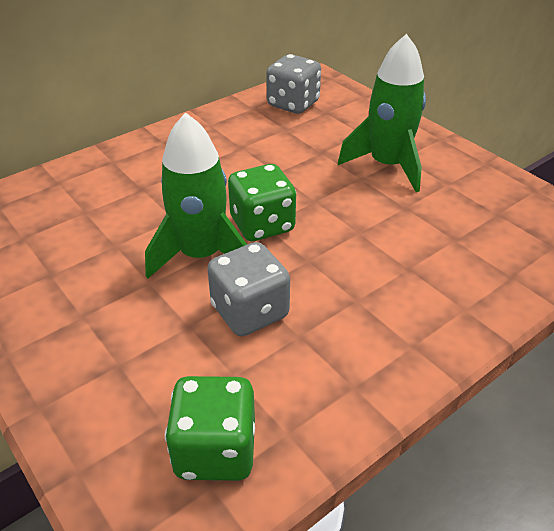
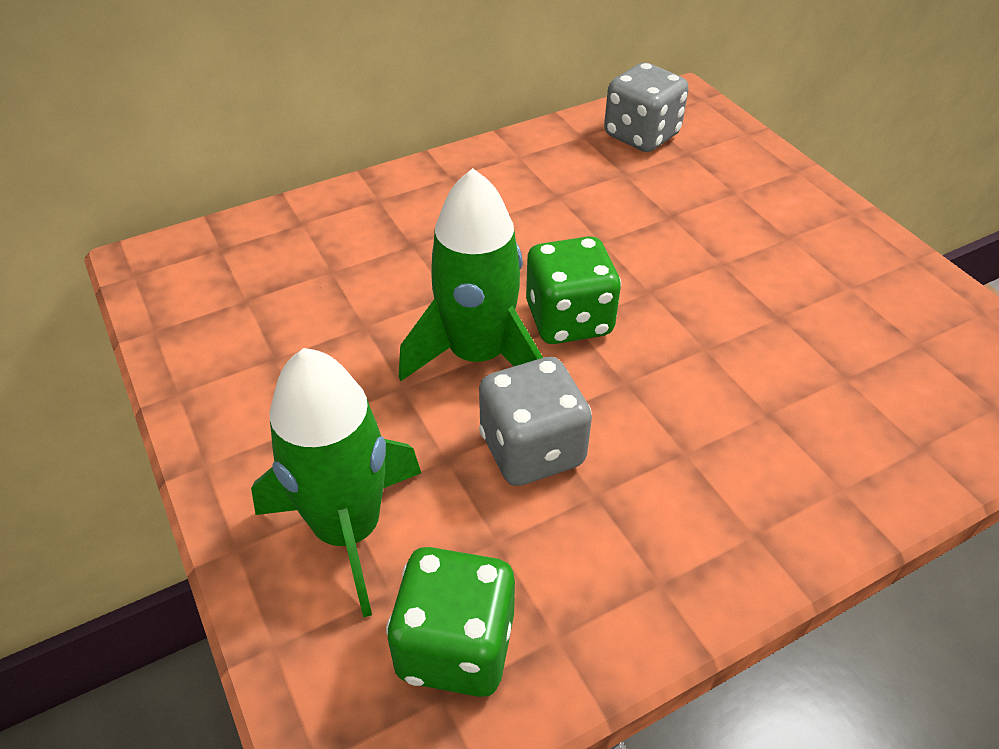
camera: 10 degrees right, 5 degrees up
(387, 165) = (764, 247): green rocket -> green rocket (348, 529)

